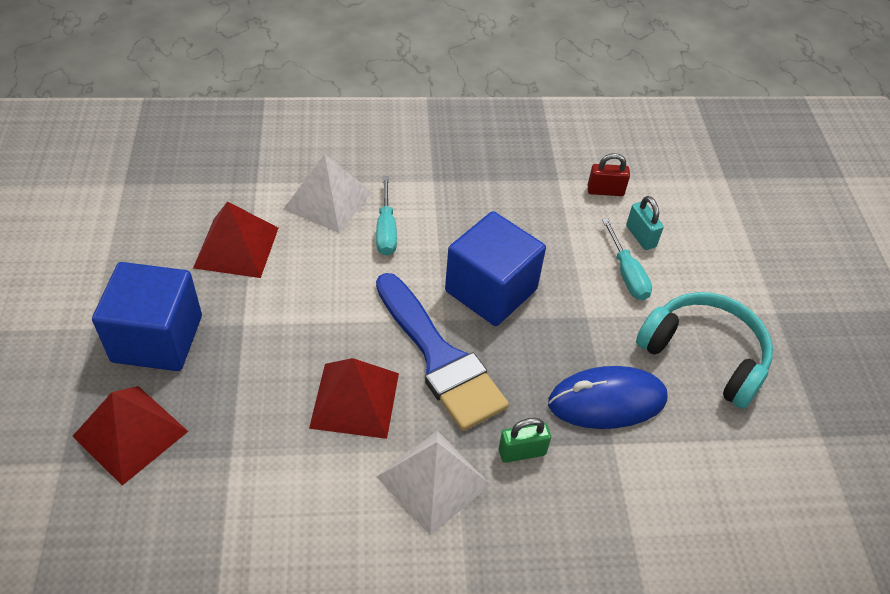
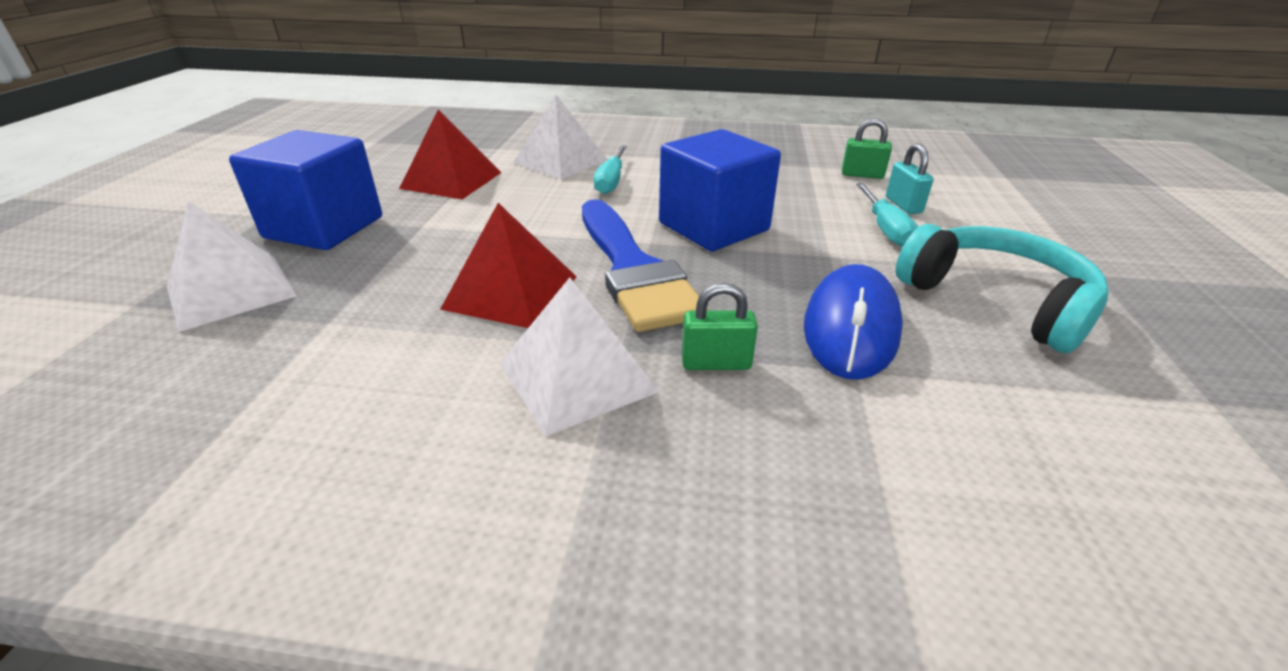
camera: 15 degrees right, 15 degrees down
(130, 433) = (231, 291): red pyramid -> white pyramid
(605, 191) = (862, 175): red padlock -> green padlock
(607, 401) = (850, 328): blue mouse -> blue mouse turned 75 degrees counterclockwise

